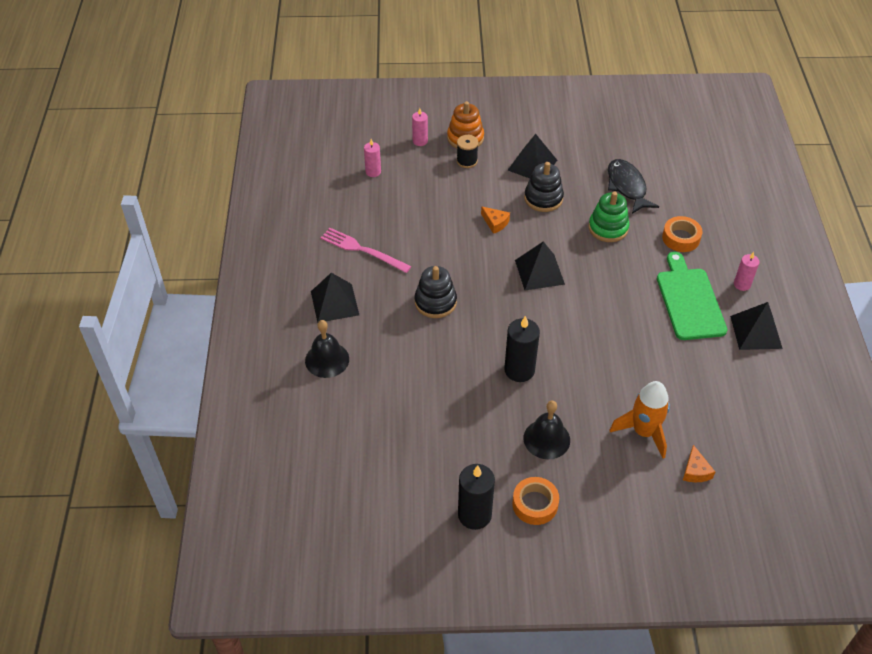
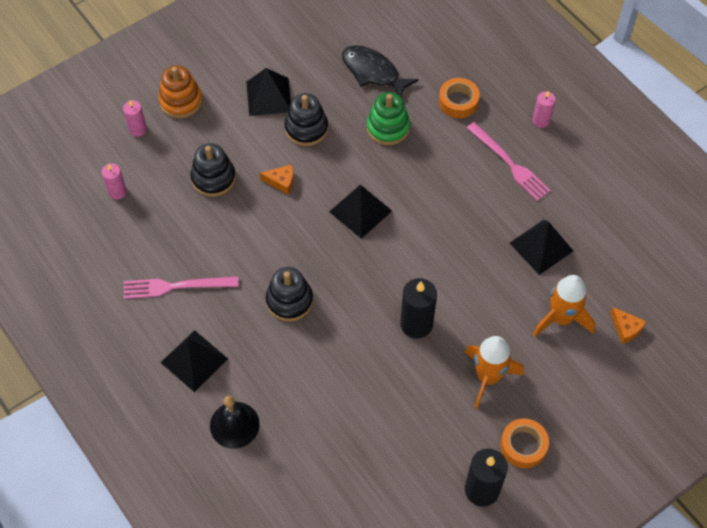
camera: 35 degrees left, 10 degrees up
(447, 196) = (213, 178): none -> black stacking toy
(467, 161) = (202, 127): black spool -> none
(546, 439) = (488, 377): black bell -> orange rocket
(689, 301) = (509, 163): green cutting board -> pink fork
(756, 332) = (583, 162): black pyramid -> black pyramid (541, 246)

